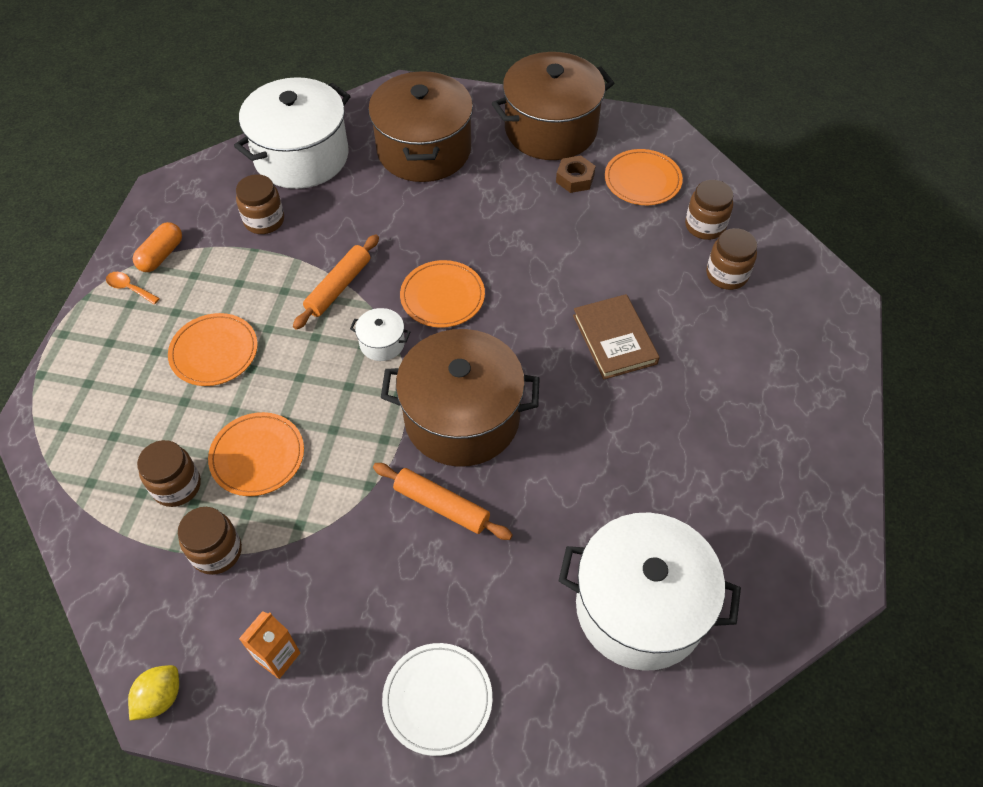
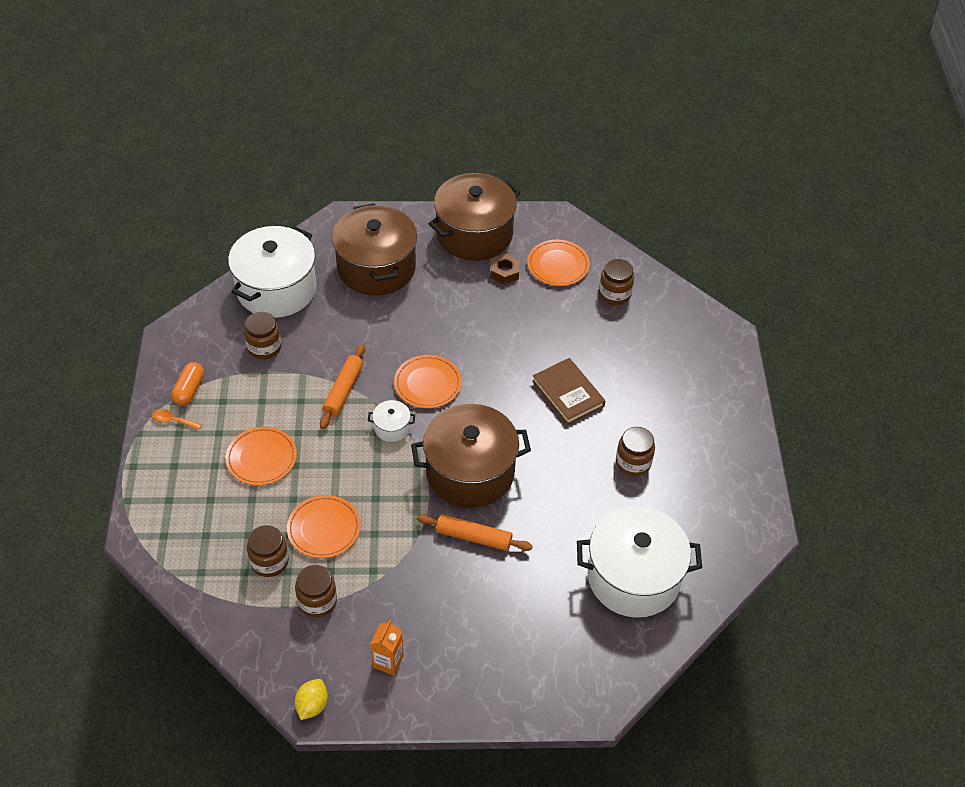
camera: 15 degrees left, 5 degrees down
(437, 699) = (510, 665): white plate -> none
(726, 275) = (640, 330): brown jar -> brown jar (633, 463)

